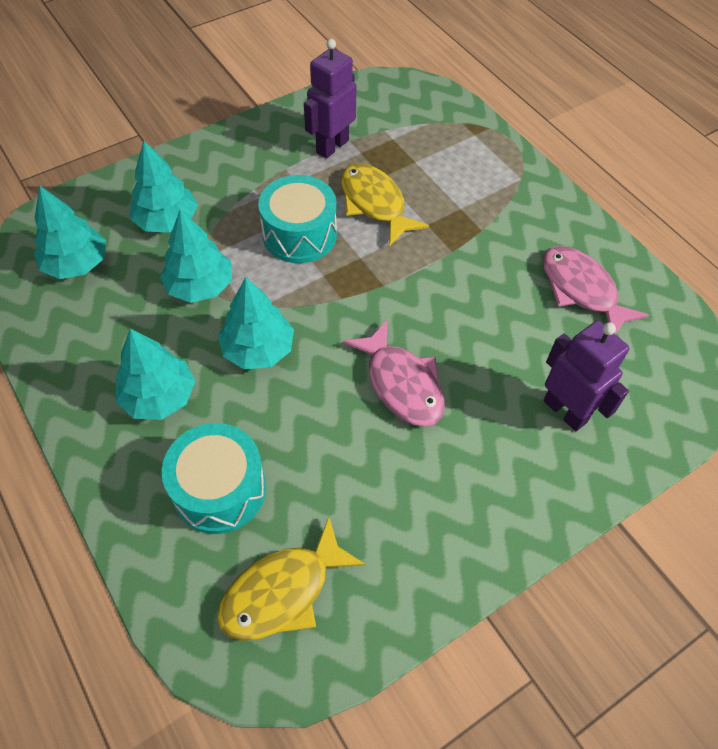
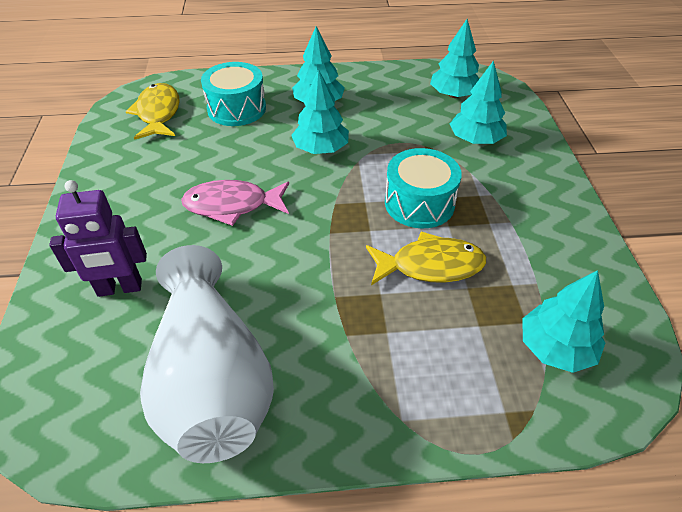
camera: 120 degrees right, 10 degrees down
(200, 286) = (397, 139): turquoise tree -> turquoise tree (555, 348)
(332, 146) = (531, 265): purple robot -> none
(581, 290) = (212, 379): pink fish -> white vase

